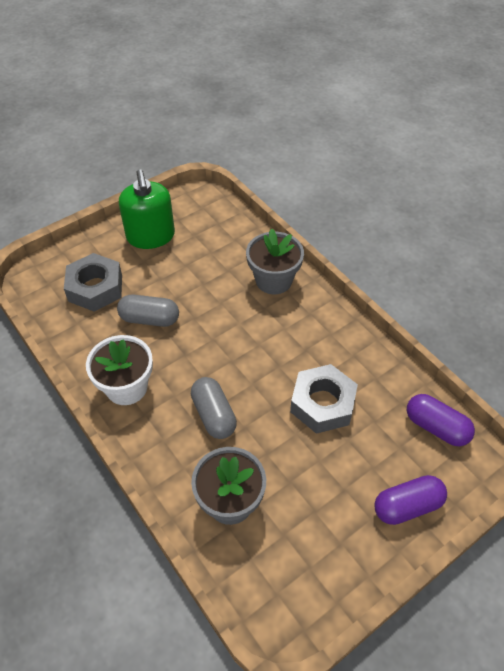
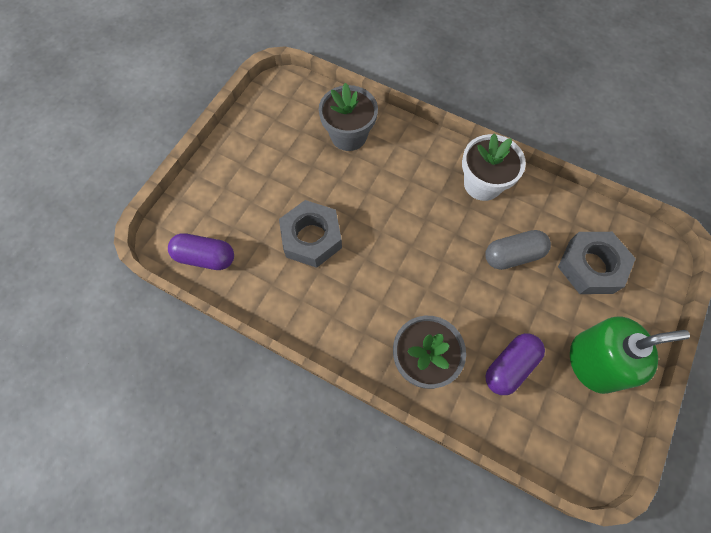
camera: 155 degrees right, 15 degrees up
(151, 236) = (593, 362): green soap dispenser -> green soap dispenser turned 120 degrees clockwise
(214, 415) = (397, 191): grey capsule -> none
(407, 506) = (216, 183): purple capsule -> purple capsule (510, 366)

